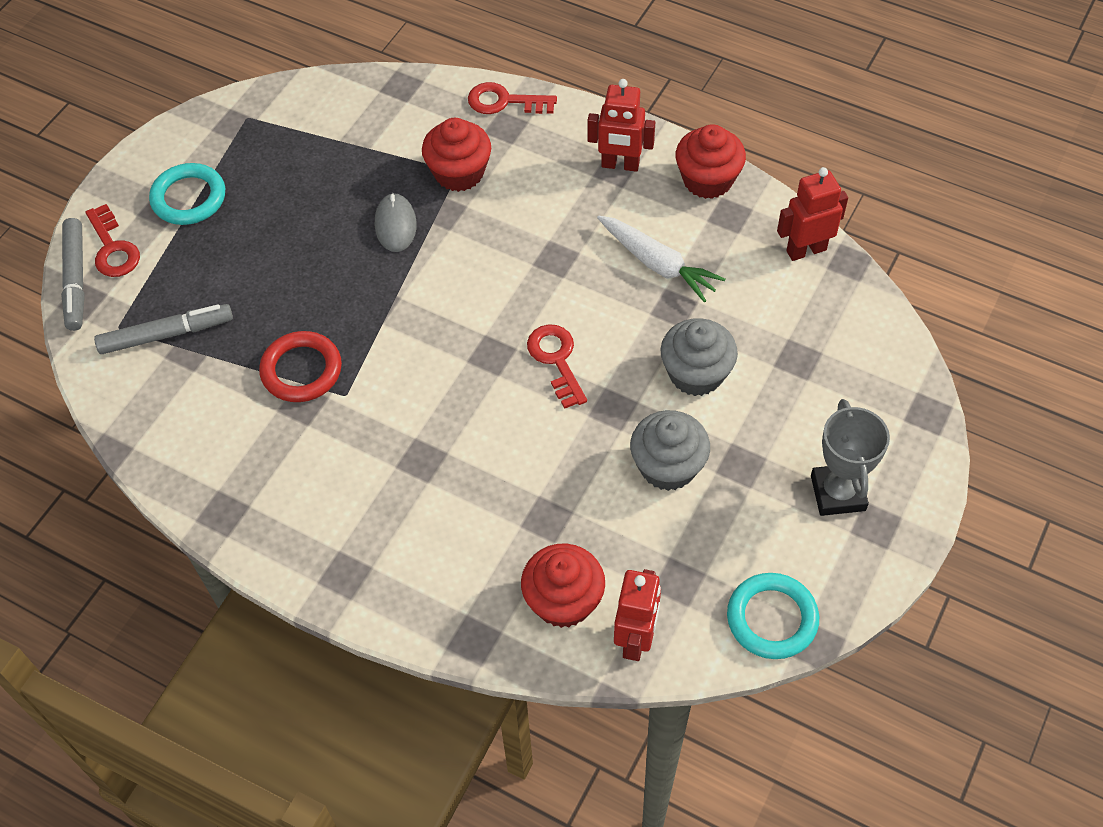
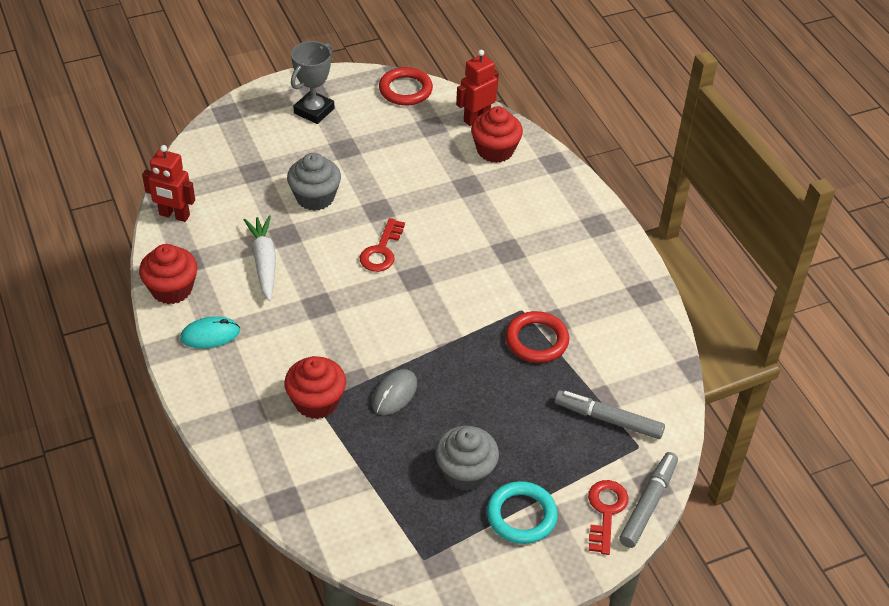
camera: 145 degrees left, 10 degrees down
(505, 101) = (228, 434): red key -> none
(620, 165) = (210, 335): red robot -> turquoise mouse
(668, 466) = (381, 169): grey cupcake -> grey cupcake (465, 472)
(772, 618) = (405, 90): turquoise ring -> red ring

